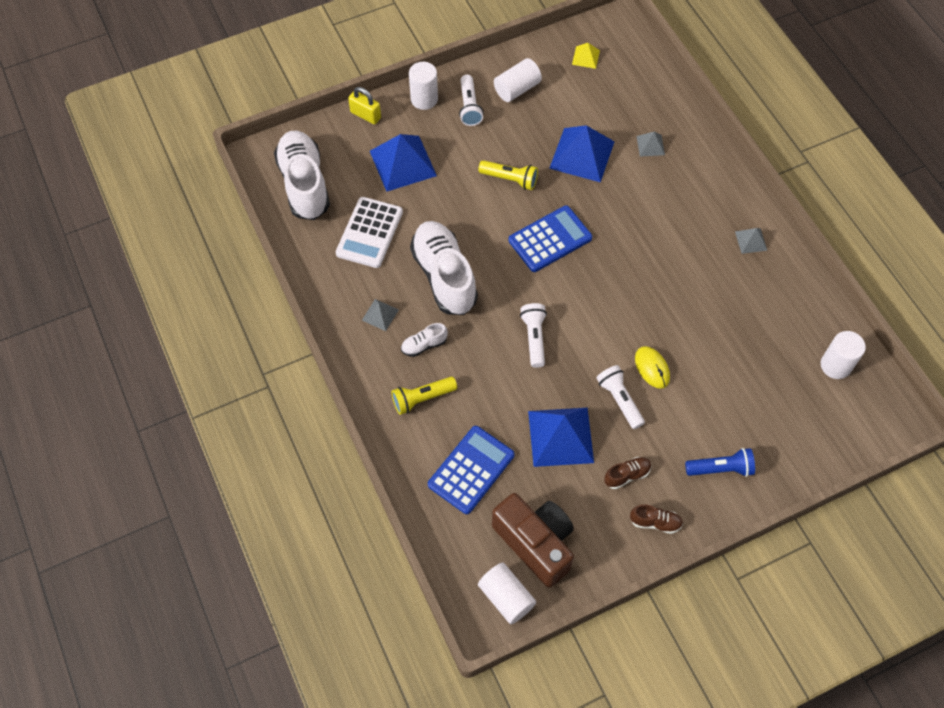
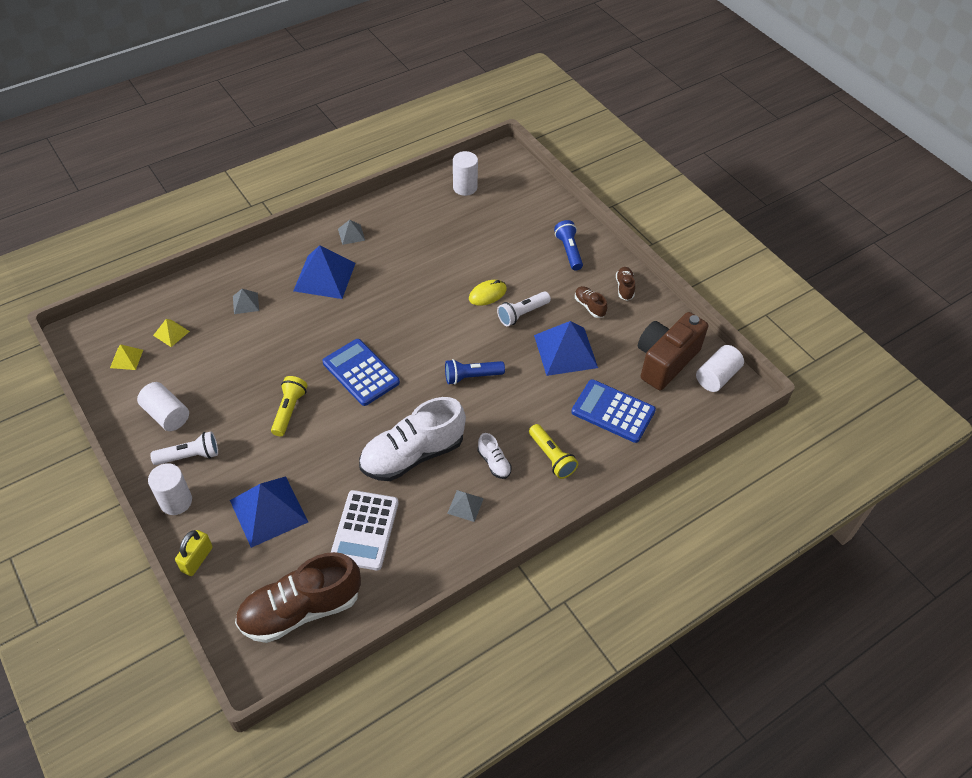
camera: 100 degrees left, 10 degrees down
(304, 184) = (301, 609): white shoe -> brown shoe
(369, 233) = (365, 530): white calculator -> white calculator turned 90 degrees clockwise
(534, 338) = (471, 377): white flashlight -> blue flashlight
(582, 155) = (257, 354): blue pyramid -> blue pyramid (324, 276)
(614, 88) = (171, 333): none -> yellow pyramid

